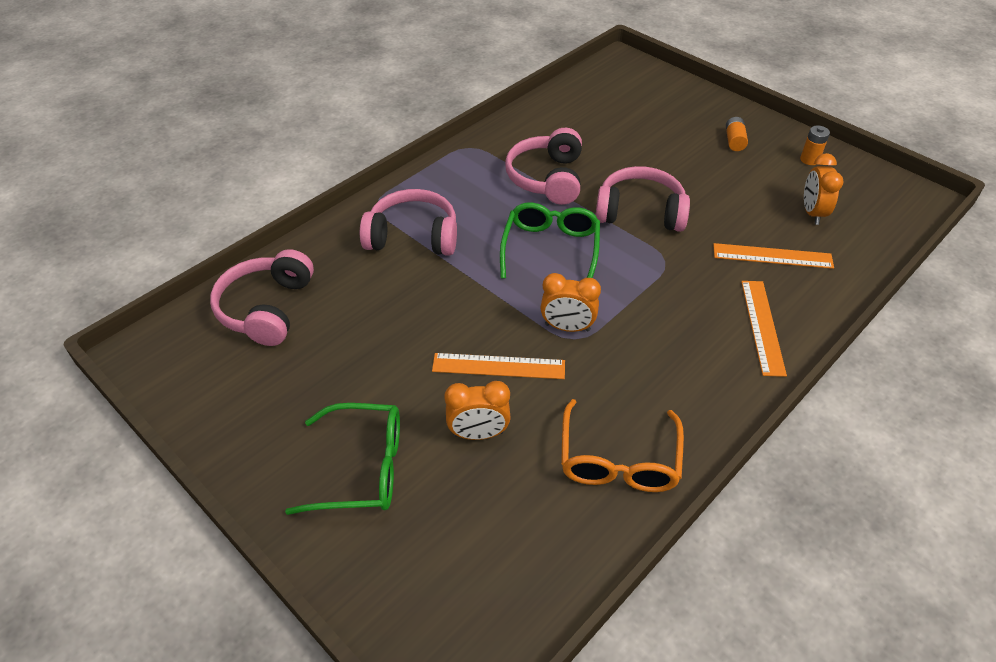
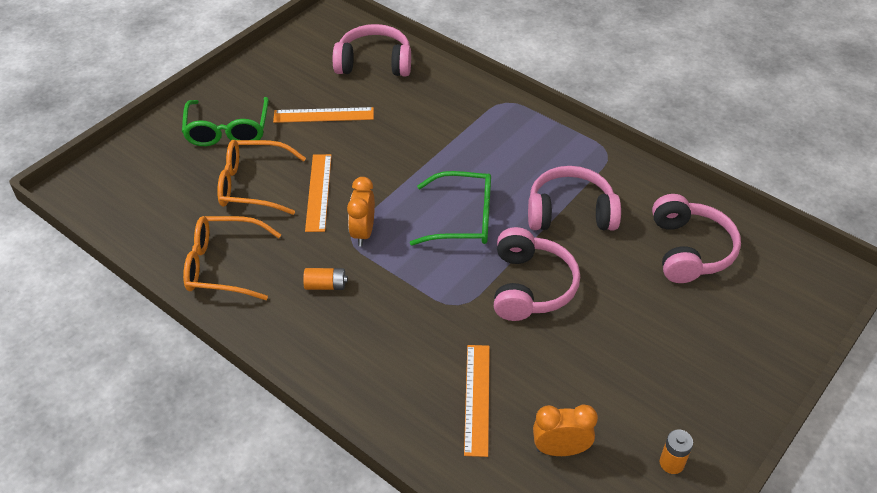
camera: 85 degrees right, 0 degrees up
(413, 236) = (466, 129): pink headphones -> pink headphones (689, 250)
(478, 434) = (253, 185): orange clock -> orange glasses
(734, 141) = (688, 383): orange battery -> orange battery (326, 285)
(762, 326) = (371, 377): orange ruler -> orange ruler (323, 115)

